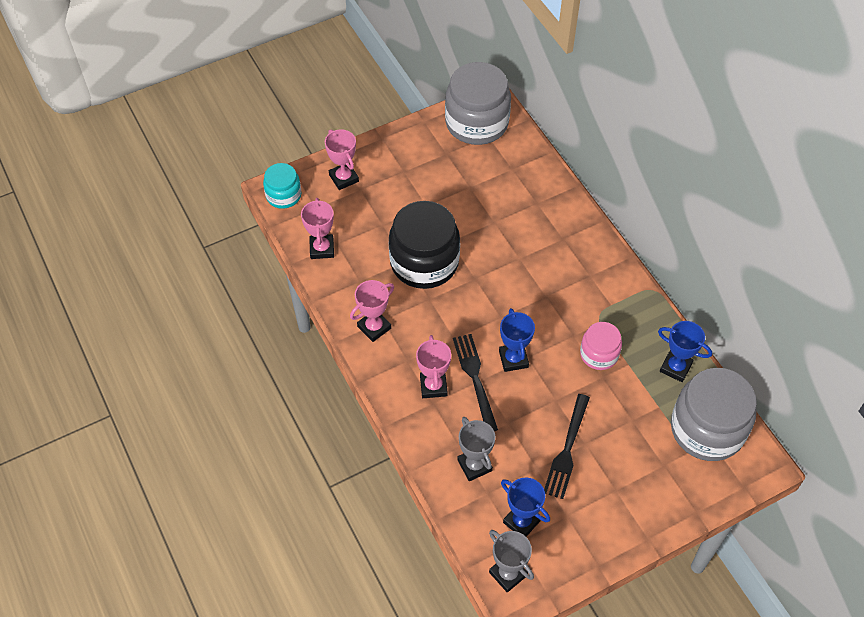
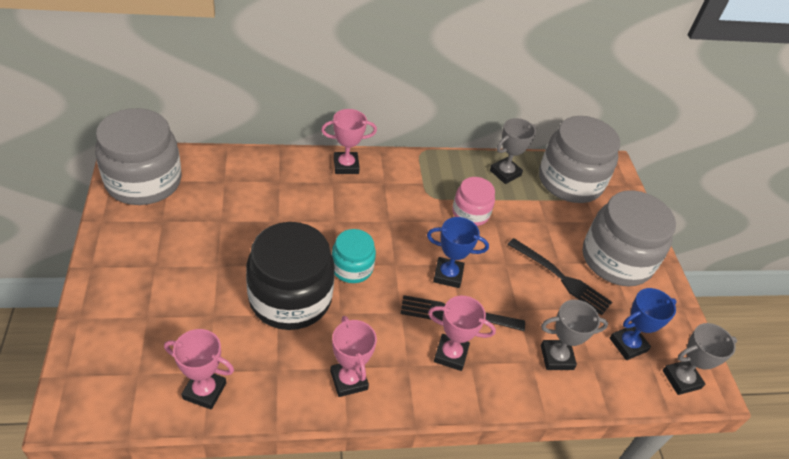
camera: 75 degrees left, 10 degrees down
(283, 195) = (89, 402): turquoise jar -> turquoise jar (352, 268)
(344, 178) = (117, 326): pink trophy -> pink trophy (346, 166)
(622, 494) = (616, 259): none -> grey jar
(675, 367) = (505, 173): blue trophy -> grey trophy

